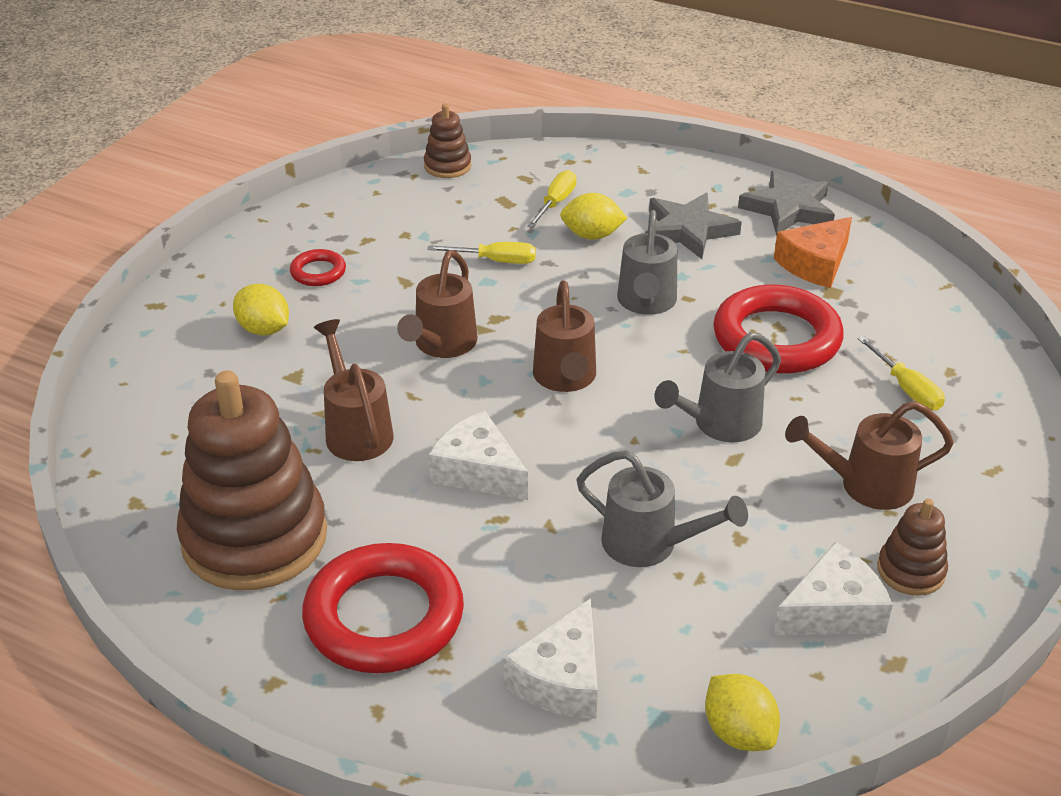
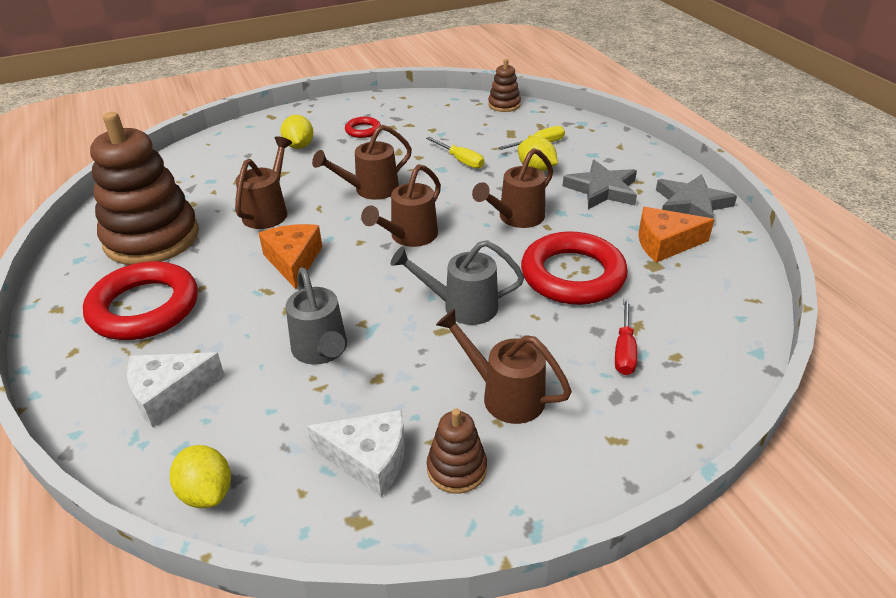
camera: 40 degrees right, 0 degrees up
(478, 471) = (293, 261): white cheese -> orange cheese
(646, 303) = (516, 218): grey watering can -> brown watering can
(738, 732) = (207, 492): yellow lemon -> yellow lemon turned 45 degrees counterclockwise
(906, 388) = (624, 350): yellow screwdriver -> red screwdriver

